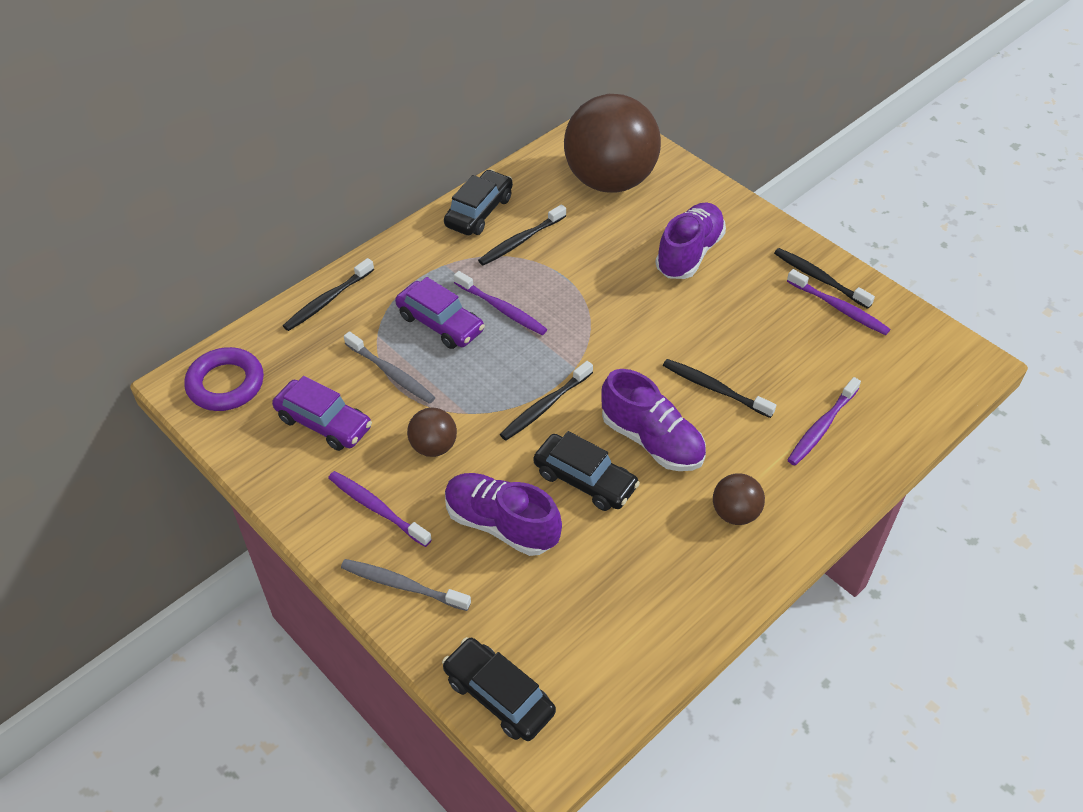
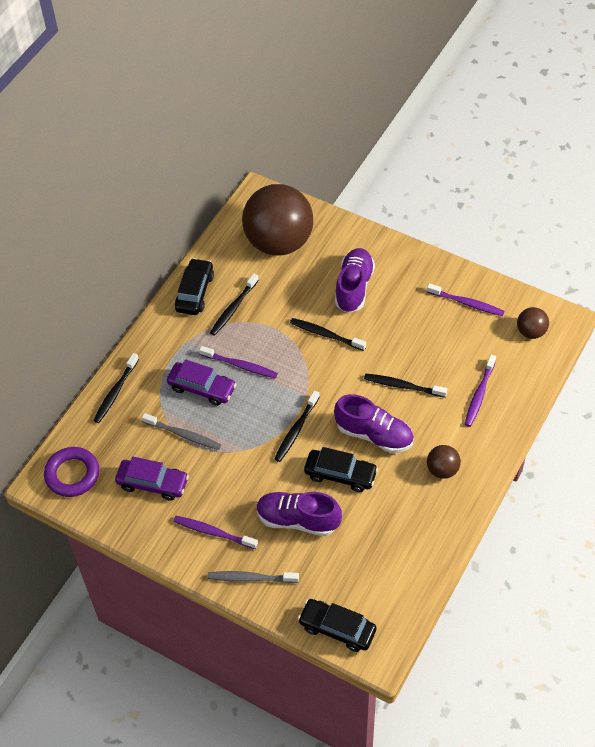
camera: 15 degrees left, 5 degrees up
(433, 446) = (233, 479): brown ball -> brown ball (531, 332)
(820, 278) = (448, 284): black toothbrush -> black toothbrush (326, 335)

